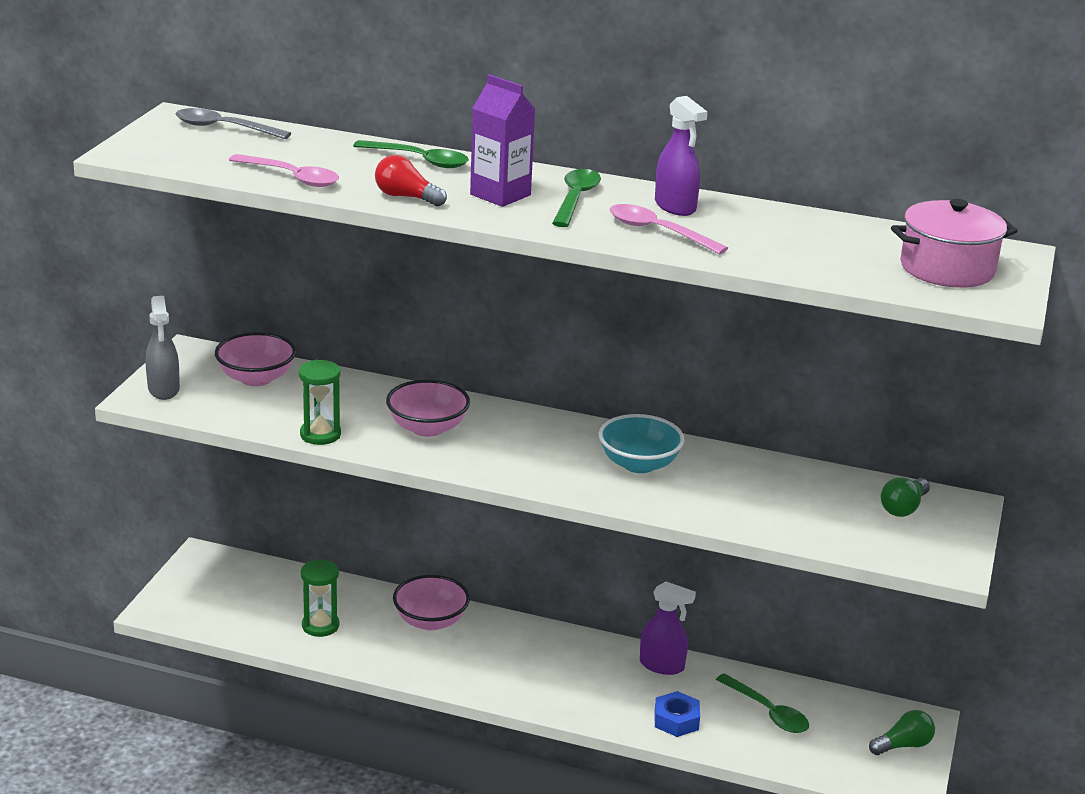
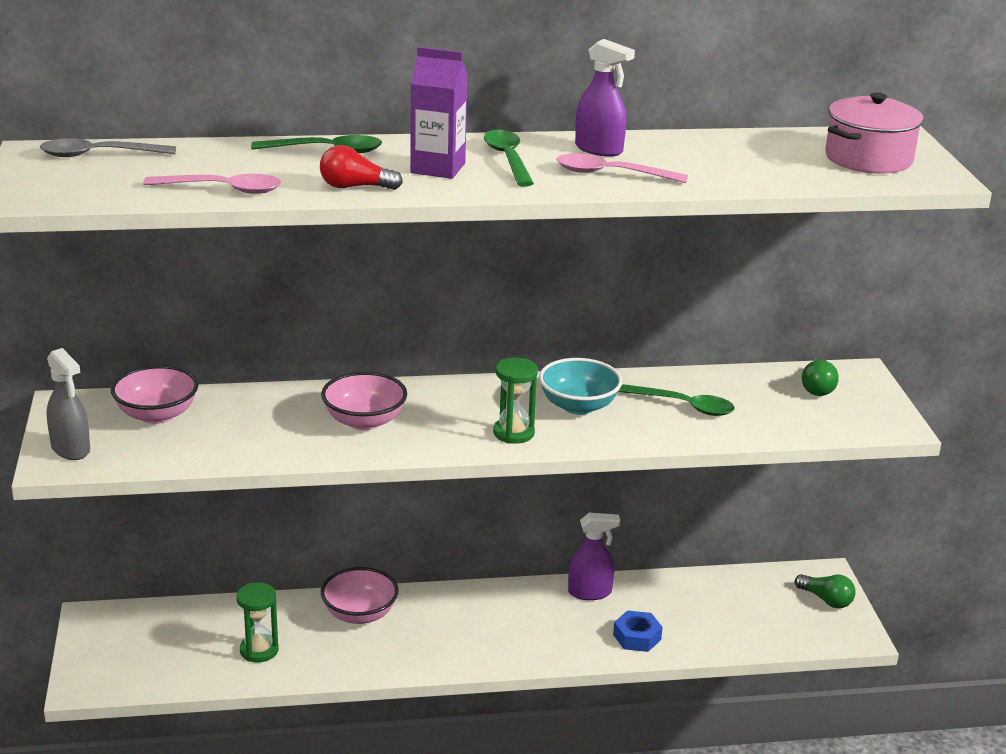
camera: 25 degrees left, 0 degrees up
(320, 435) = (269, 453): green hourglass -> green hourglass (513, 433)
(767, 712) = (703, 606): green spoon -> green spoon (684, 406)
(903, 745) = (826, 600): green light bulb -> green light bulb turned 90 degrees clockwise

